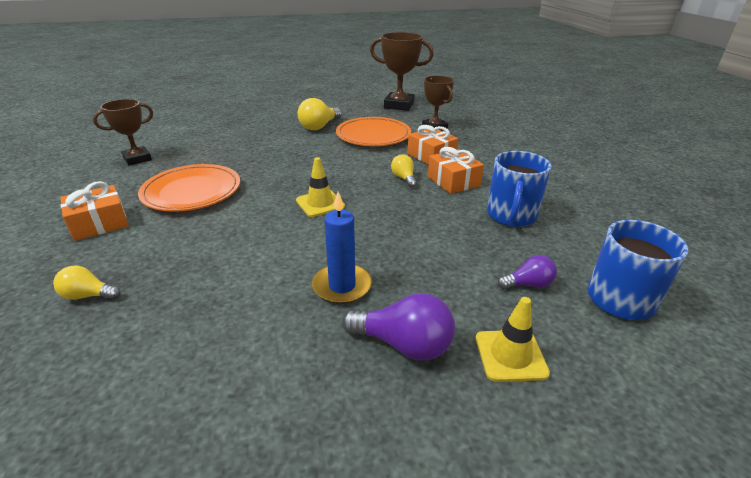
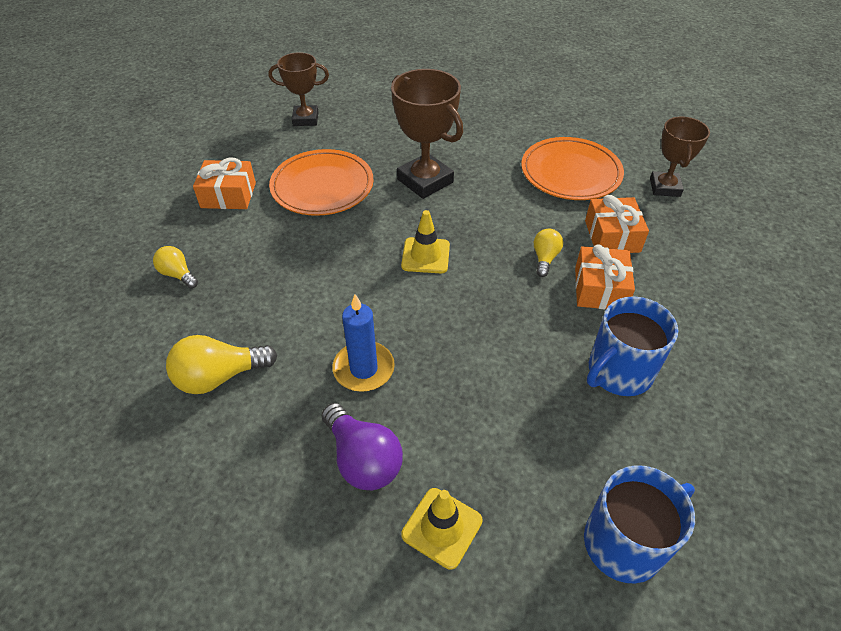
camera: 35 degrees right, 15 degrees up
(319, 127) = (519, 133): yellow light bulb -> yellow light bulb (219, 376)
(399, 105) = (654, 127): brown trophy -> brown trophy (425, 181)
(528, 284) = (540, 467): purple light bulb -> none

